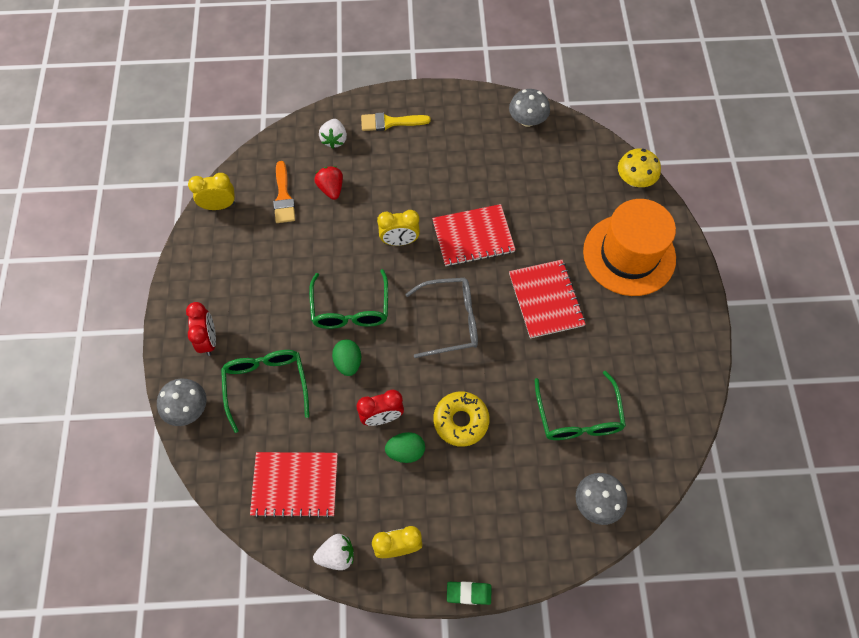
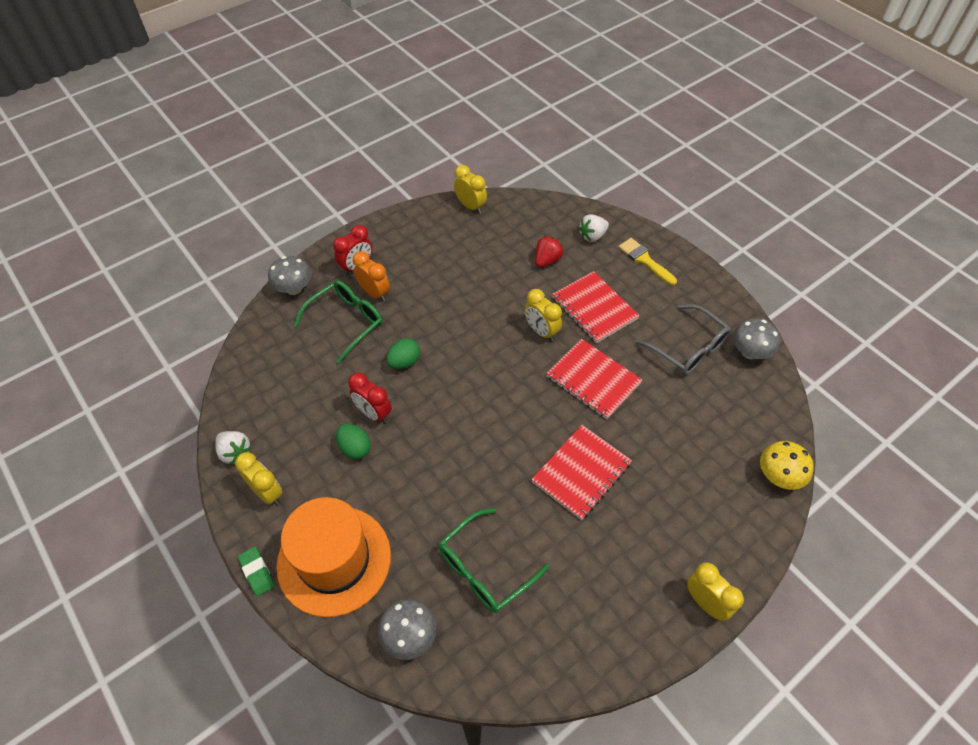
camera: 55 degrees right, 10 degrees down
(252, 343) = (374, 293): none -> orange clock
(283, 197) = (512, 237): orange brush -> none
(295, 484) = (276, 389): red notebook -> red notebook (594, 308)
(350, 309) = (452, 336): green glasses -> none
(451, 321) = (499, 411): grey glasses -> grey glasses (688, 348)
(461, 421) = (411, 473): yellow donut -> none
(629, 255) = (691, 518): orange hat -> orange hat (334, 560)
(693, 291) = (705, 602): none -> yellow clock

